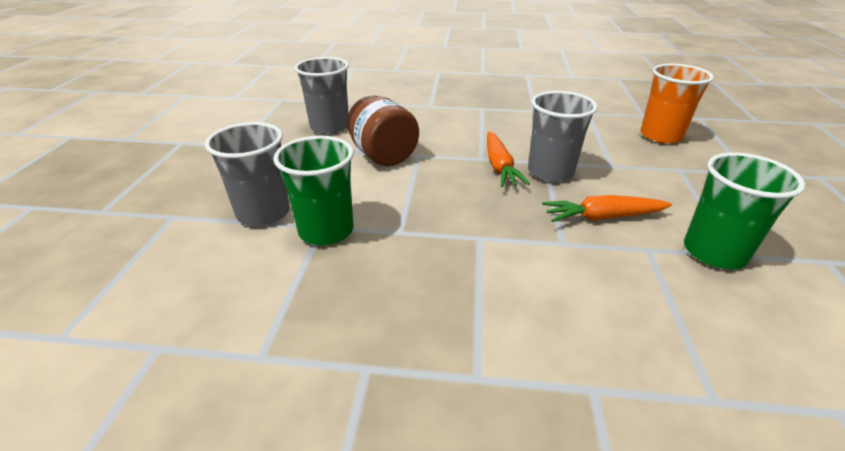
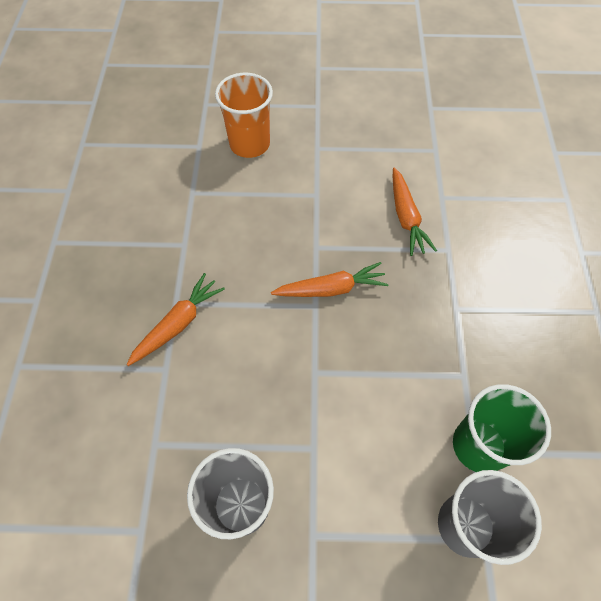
camera: 95 degrees left, 25 degrees up
(383, 156) = (320, 413): brown jar -> none
(464, 109) = (178, 324): none -> orange carrot
(550, 172) = (335, 245): grey cup -> none
(714, 252) = (435, 161): green cup -> none

